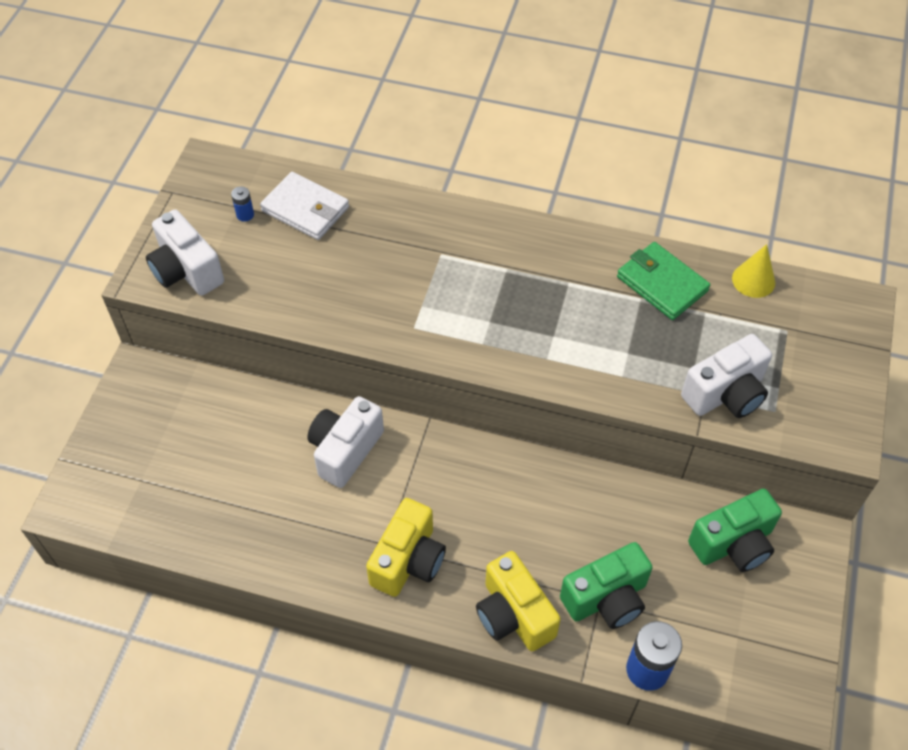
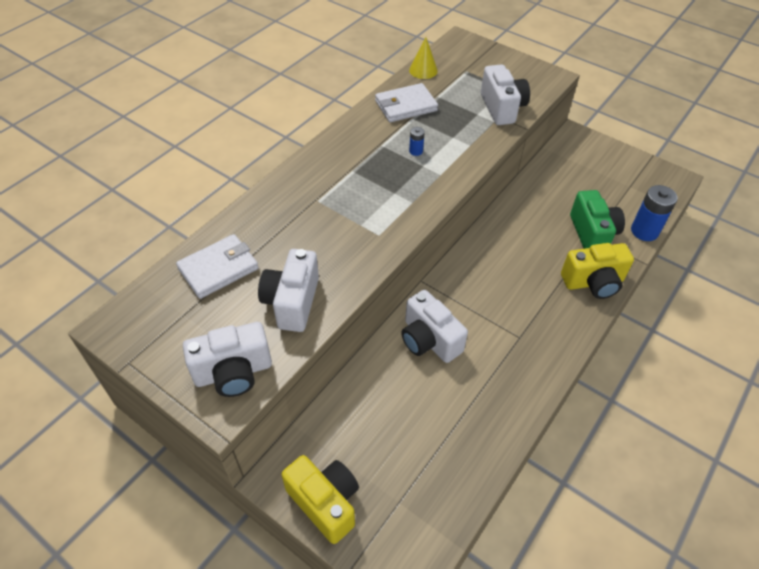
camera: 70 degrees left, 5 degrees down
(245, 215) = (196, 312): blue battery -> blue battery (416, 151)
(286, 284) = (292, 302): none -> white camera
(408, 560) = (537, 328): yellow camera -> yellow camera (325, 502)
(662, 283) = (405, 106): green wallet -> white wallet
(733, 544) = (570, 167): green camera -> none

